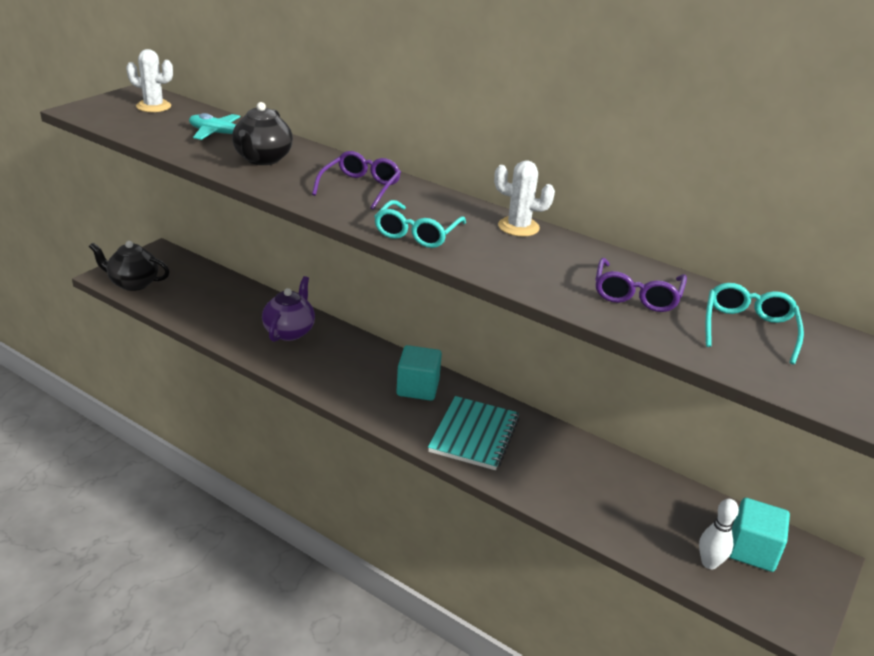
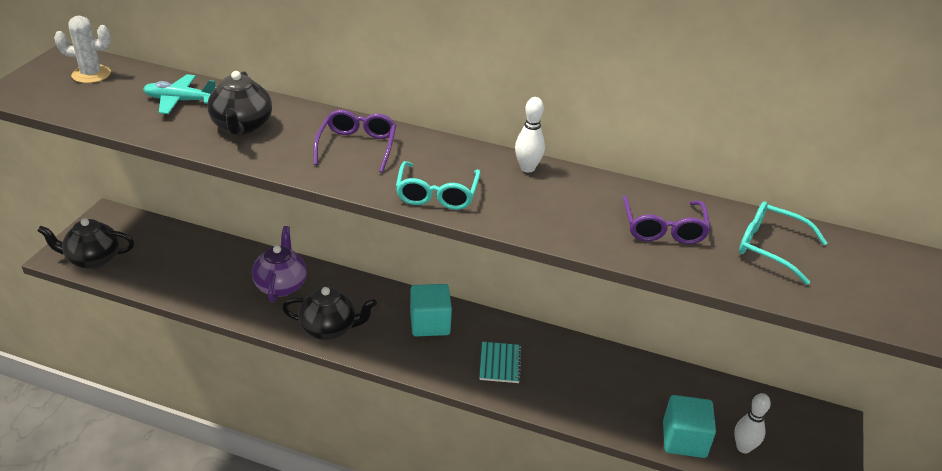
camera: 15 degrees left, 5 degrees up
(319, 375) = (329, 329): none -> black teapot
(474, 435) = (500, 363): turquoise notebook -> turquoise notebook, size x0.59
(518, 227) = (527, 168): white cactus -> white bowling pin
(748, 329) = (770, 247): turquoise glasses -> turquoise glasses turned 60 degrees counterclockwise
(752, 550) = (773, 426): turquoise cube -> turquoise cube (684, 439)

